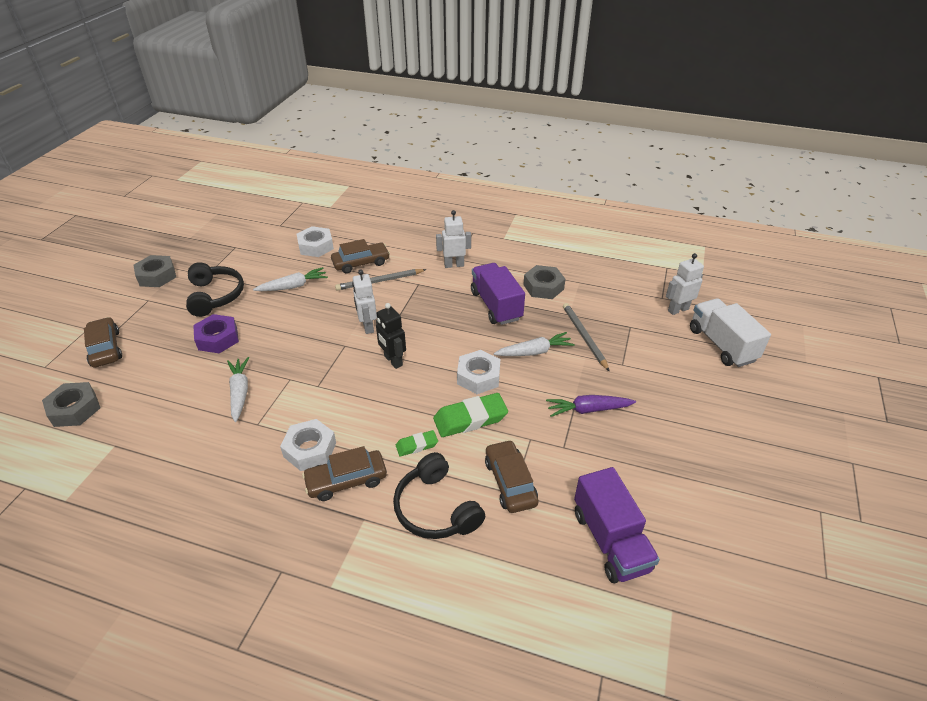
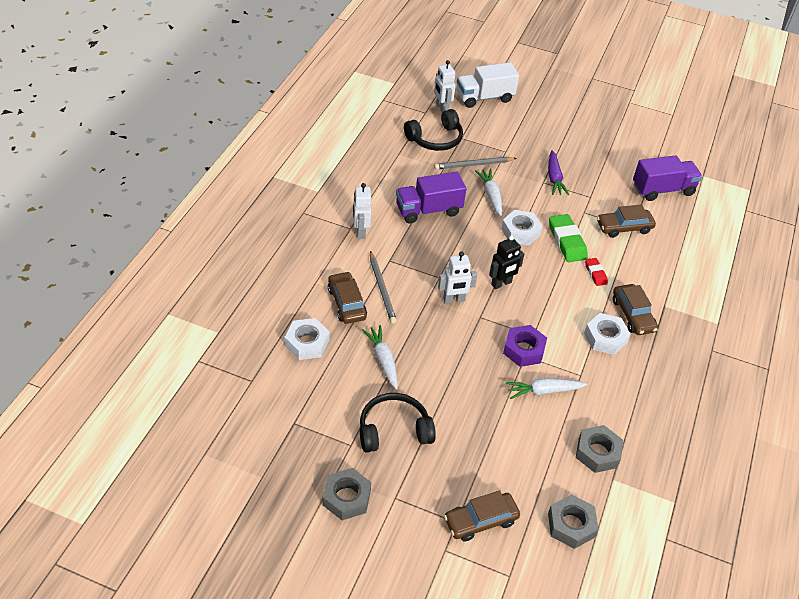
camera: 90 degrees left, 5 degrees up
(218, 338) = (467, 418): purple nut -> purple nut (523, 350)
(417, 445) = (595, 273): green eraser -> red eraser
(435, 509) = (651, 267): black headphones -> black headphones (435, 139)
(543, 287) = (403, 177): grey nut -> grey nut (597, 453)

